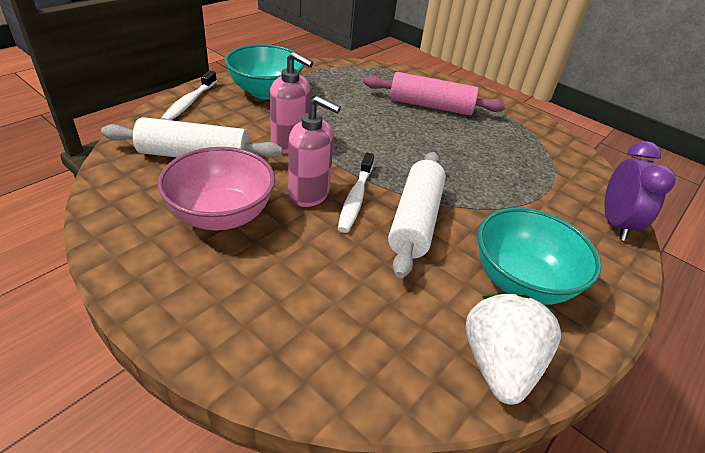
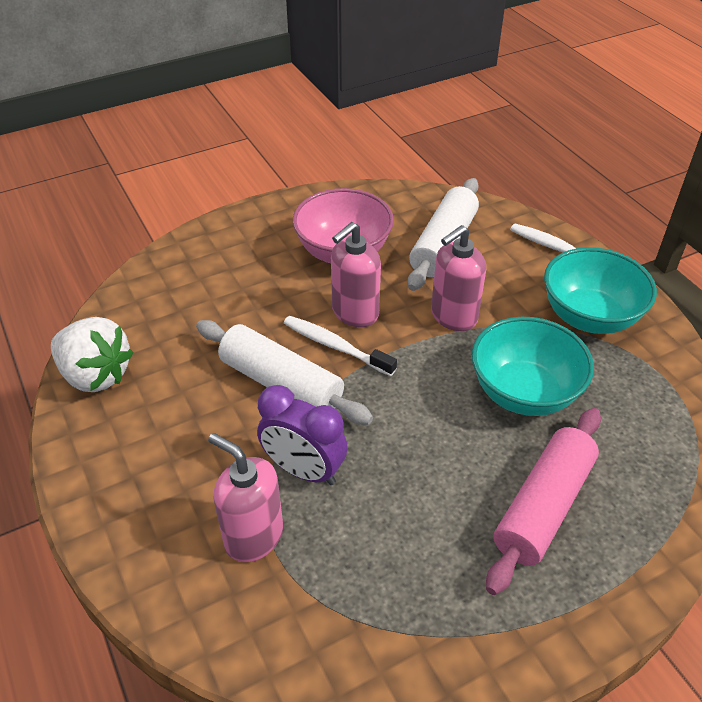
camera: 115 degrees right, 5 degrees up
(521, 281) = (158, 436): turquoise bowl -> turquoise bowl (524, 393)
(546, 204) = (253, 536): none -> pink soap dispenser
(615, 224) = (182, 604): purple clock -> purple clock (304, 470)

